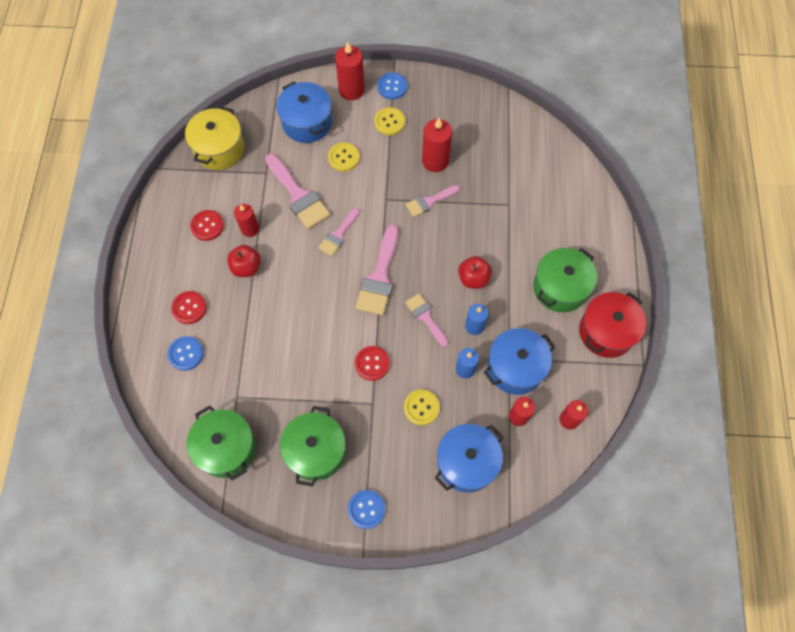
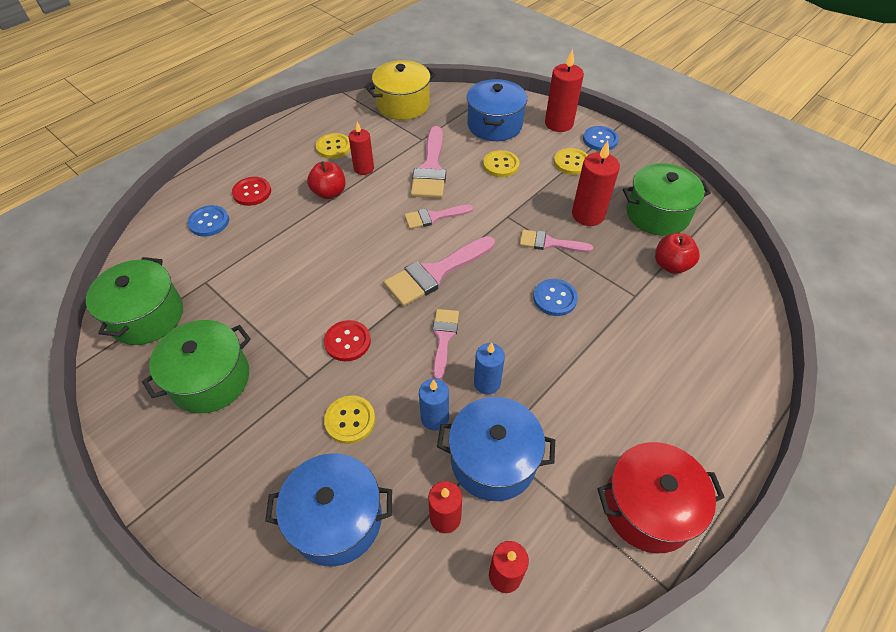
camera: 40 degrees right, 15 degrees down
(207, 226) = (333, 147): red button -> yellow button
(366, 509) = (187, 477): blue button -> blue button (555, 298)
(473, 278) = (530, 337): red apple -> red apple (671, 265)
(560, 287) = (626, 415): green pot -> green pot (657, 214)

